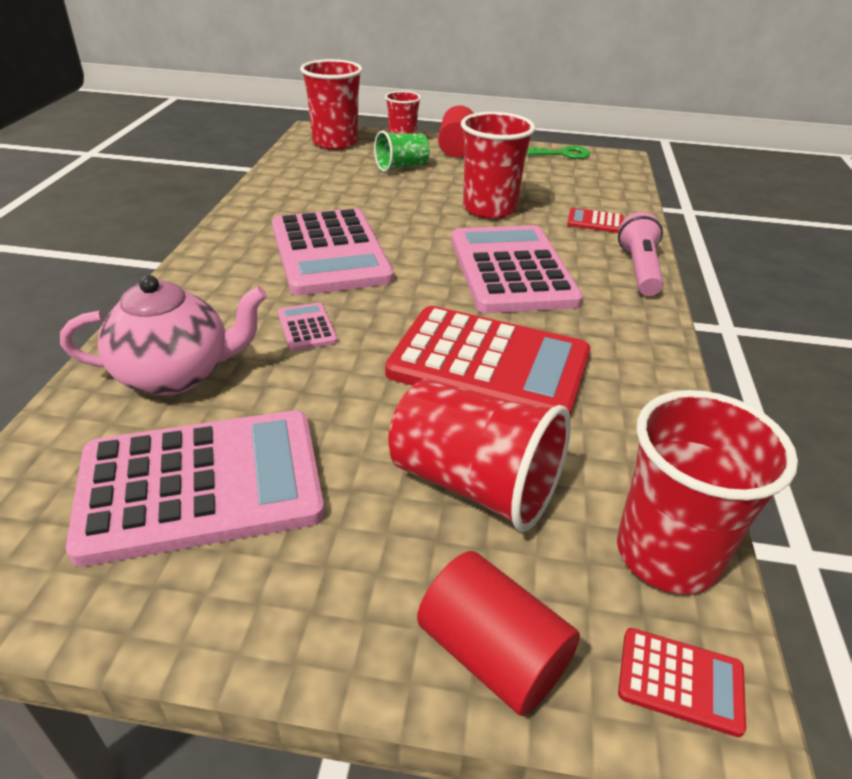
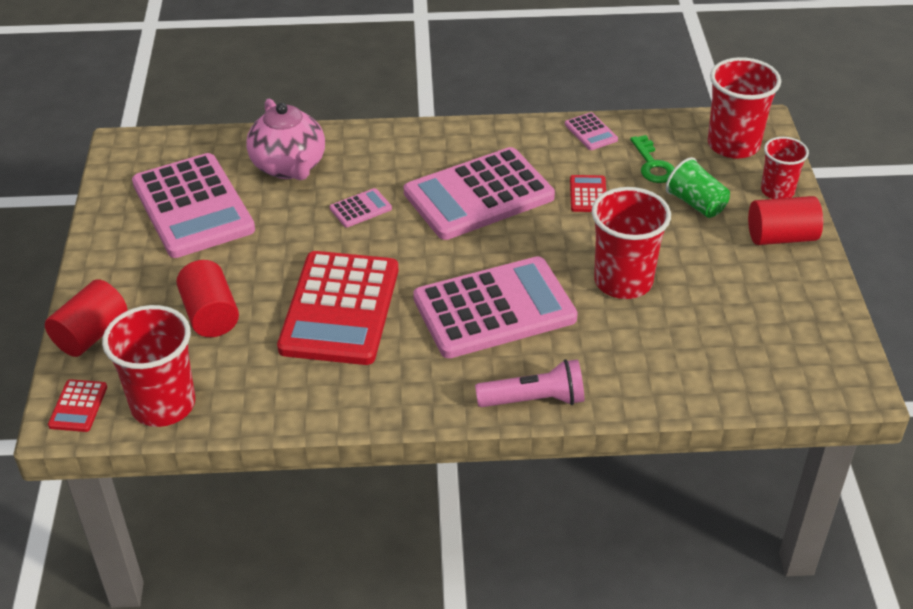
camera: 80 degrees right, 5 degrees up
(271, 187) = (590, 132): none -> pink calculator
(474, 484) = (210, 315): red cup -> red cylinder
(563, 154) = (830, 331): green key -> green key (652, 165)
(595, 222) = (633, 365): red calculator -> red calculator (588, 194)

